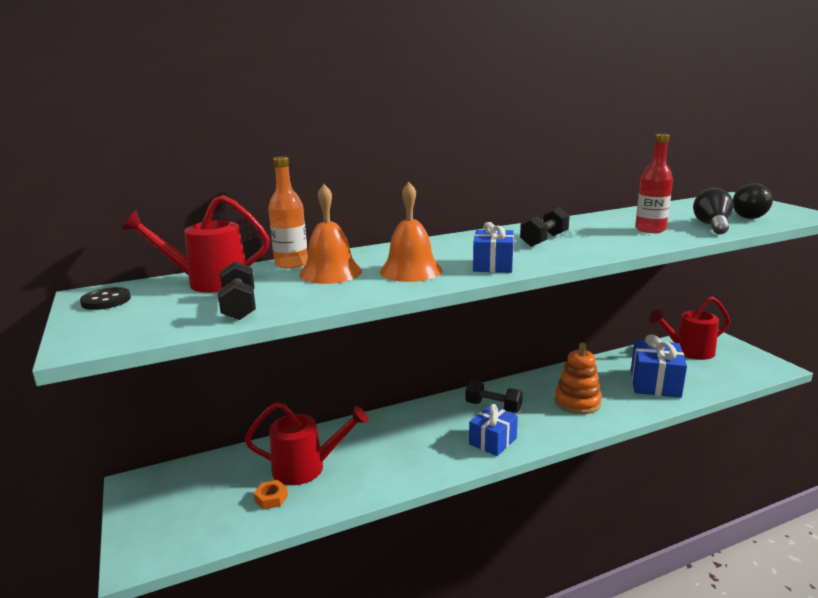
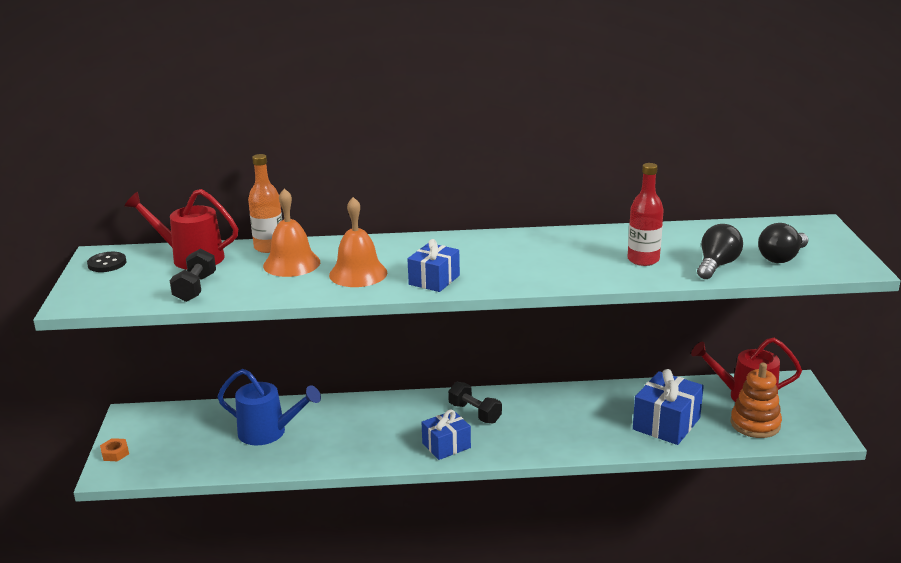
camera: 20 degrees right, 5 degrees up
(271, 498) = (226, 451): orange nut -> orange nut (115, 453)
(307, 468) = (269, 432): red watering can -> blue watering can
(544, 240) = (519, 256): black dumbbell -> none
(577, 402) = (563, 426): orange stacking toy -> orange stacking toy (755, 424)

